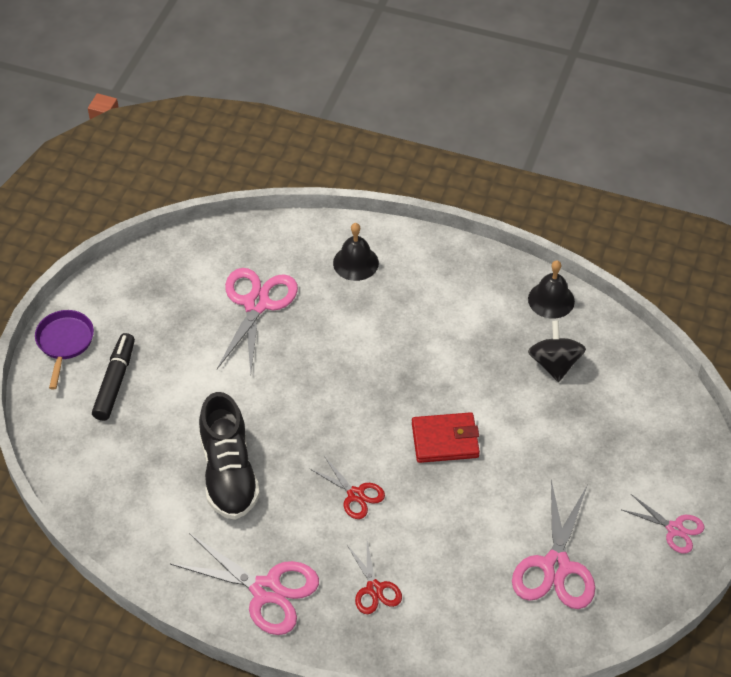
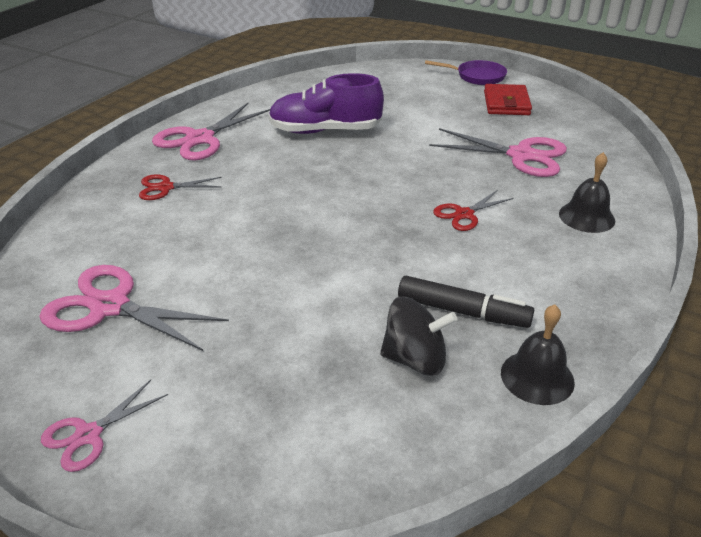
camera: 100 degrees right, 15 degrees down
(115, 382) = (434, 92): black marker -> black marker (463, 312)
(228, 473) = (325, 131): black shoe -> purple shoe
(355, 495) = (273, 188): red scissors -> red scissors (464, 214)
(445, 440) = (318, 249): red wallet -> red wallet (506, 103)

